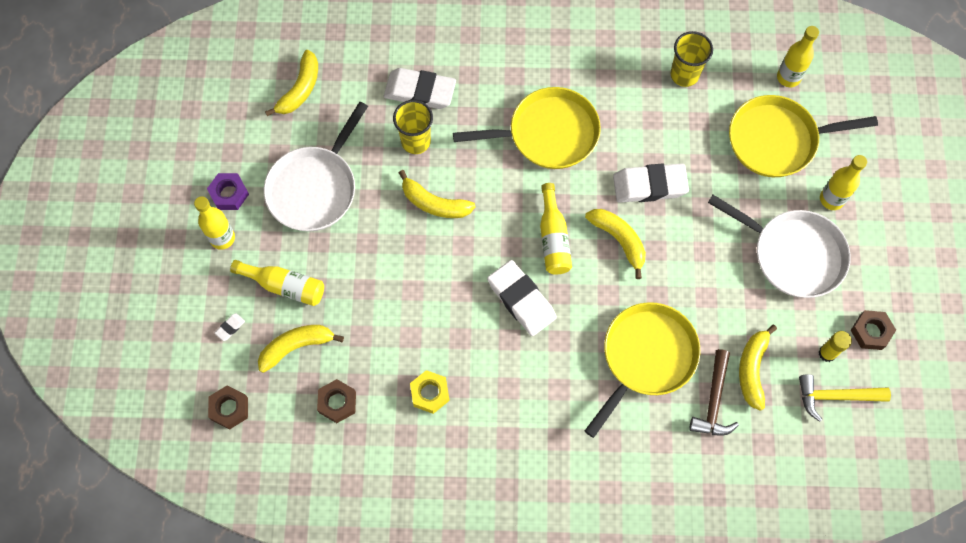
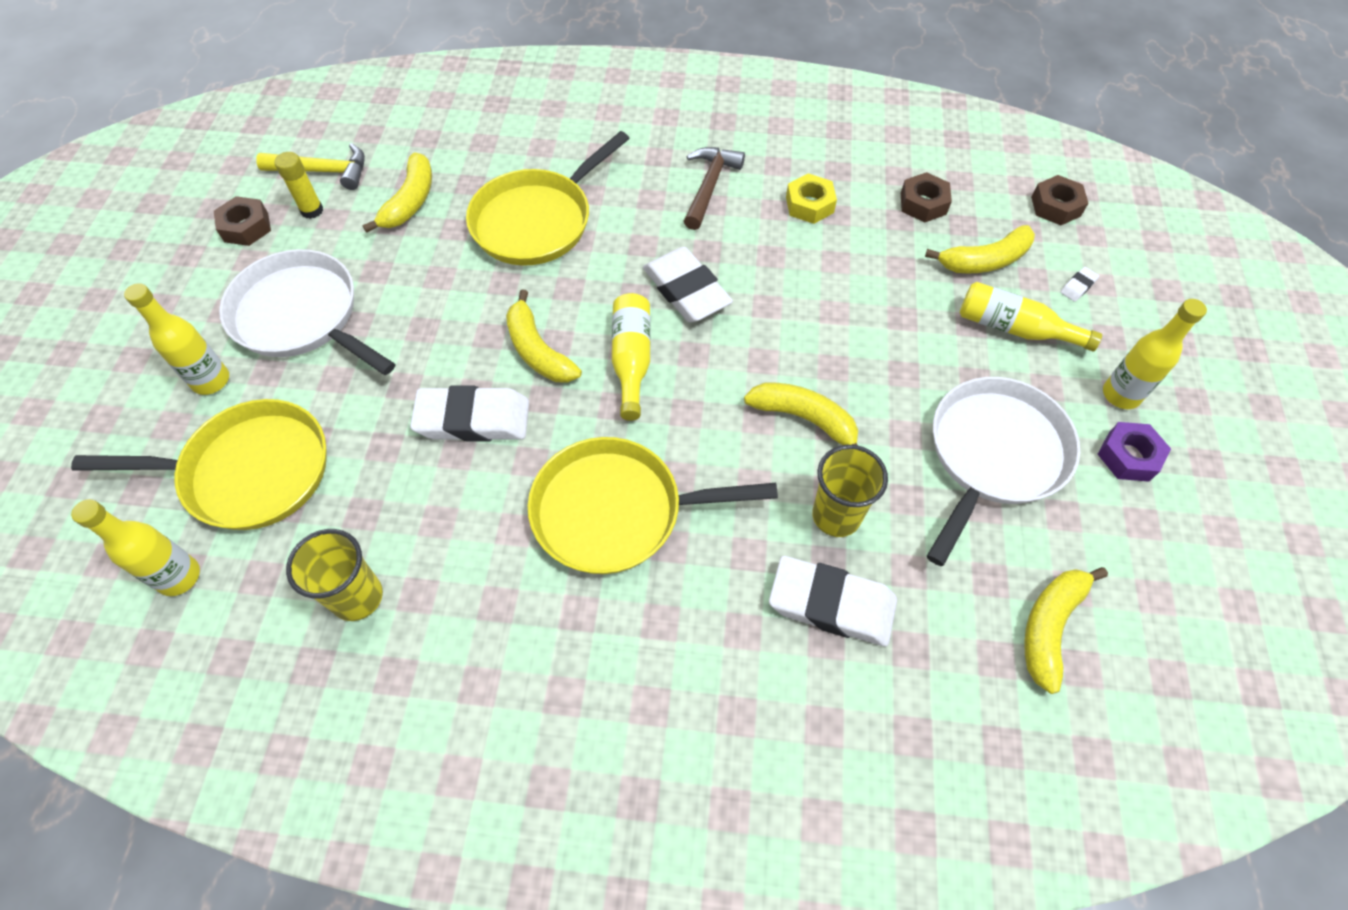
camera: 175 degrees left, 10 degrees down
(713, 401) = (468, 176): brown hammer -> brown hammer (709, 186)

